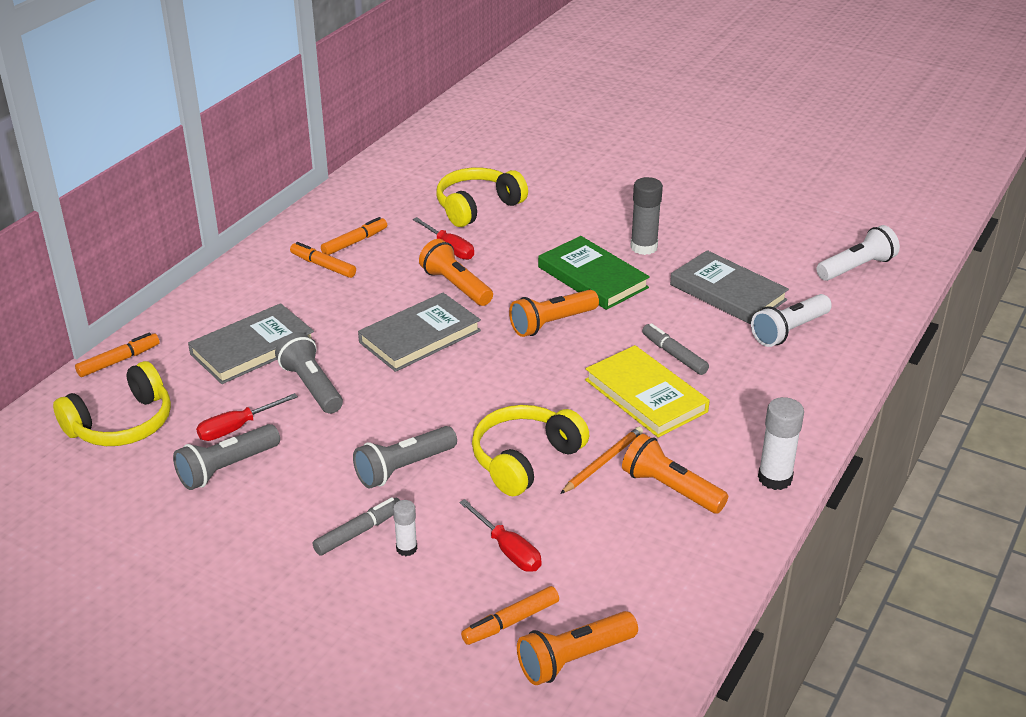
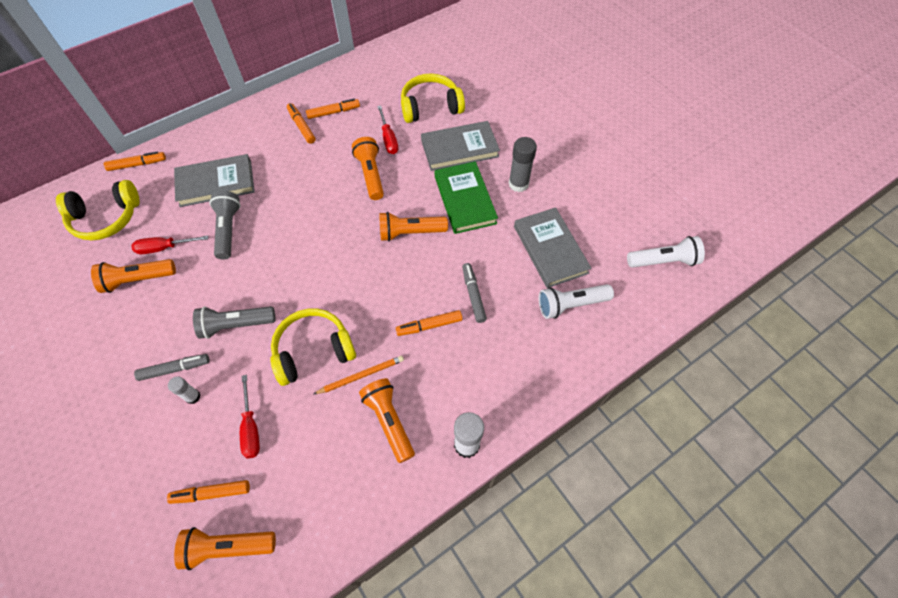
camera: 25 degrees right, 25 degrees up
(226, 468) = (137, 280): grey flashlight -> orange flashlight
(419, 336) = (319, 211): grey book -> grey book (459, 148)
(646, 395) = (429, 326): yellow book -> orange marker

